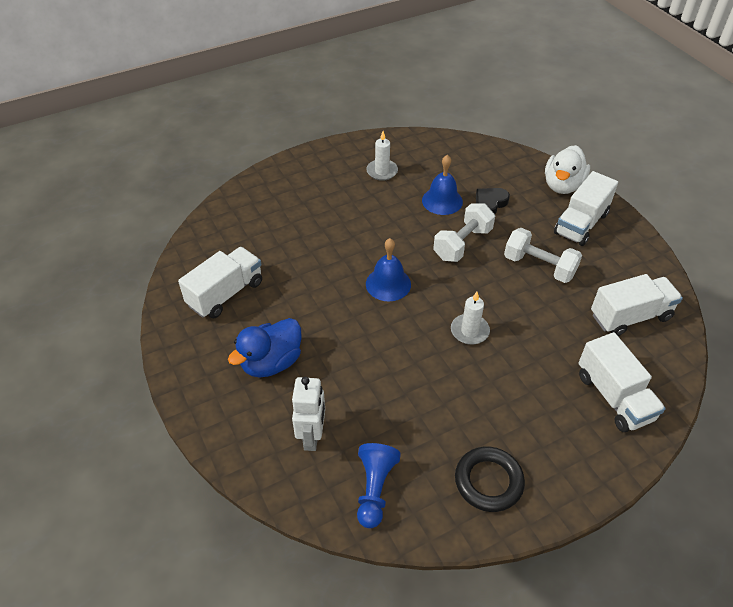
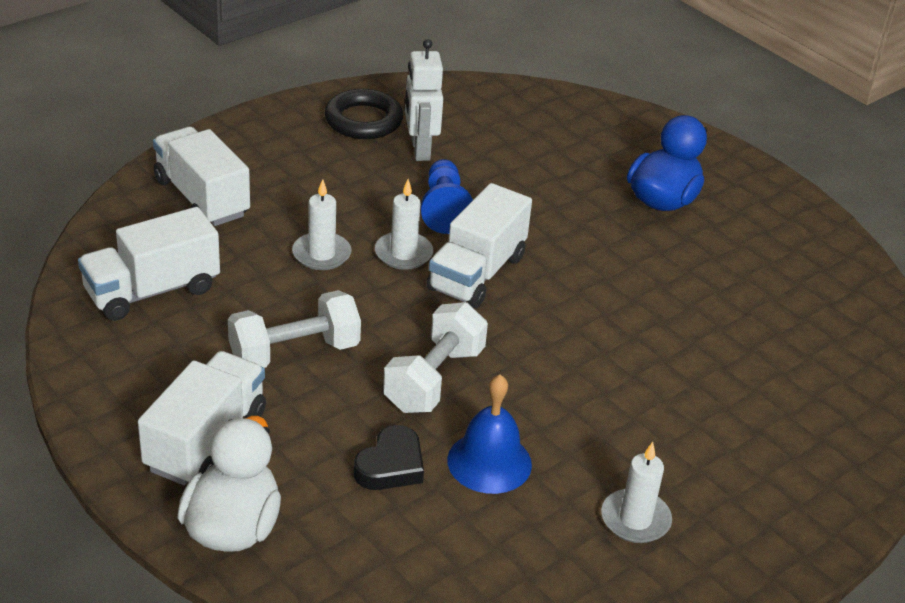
camera: 165 degrees right, 10 degrees down
(225, 294) = (782, 271): white truck -> white truck (477, 273)
(312, 436) = (574, 141): white robot -> white robot (420, 150)
(374, 489) = (487, 108): blue pawn -> blue pawn (444, 209)
(388, 284) = (543, 304): blue bell -> none
(524, 335) = (321, 254): none -> white candle
(539, 266) = (294, 353): white dumbbell -> white dumbbell turned 45 degrees counterclockwise

